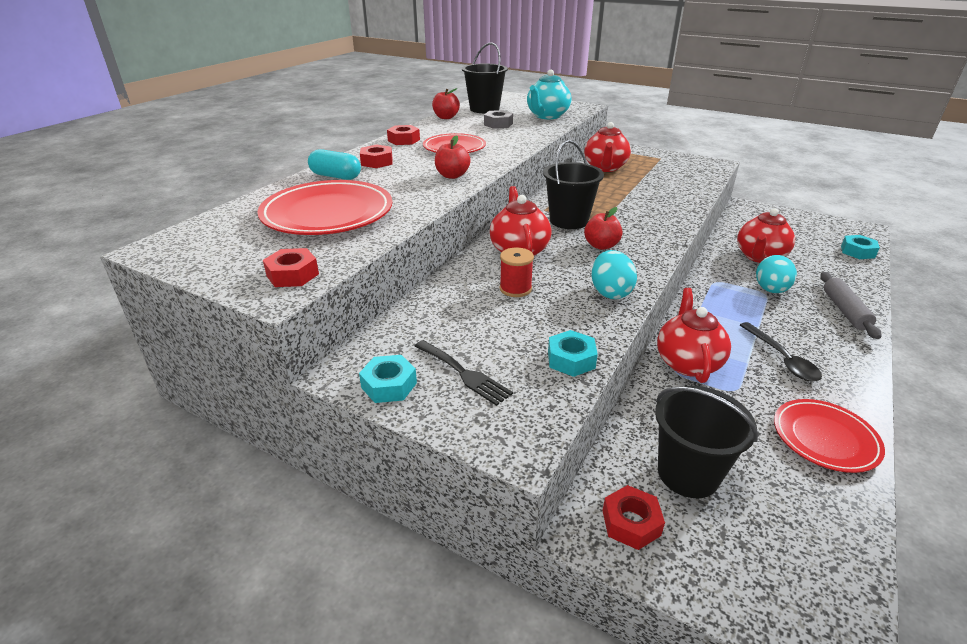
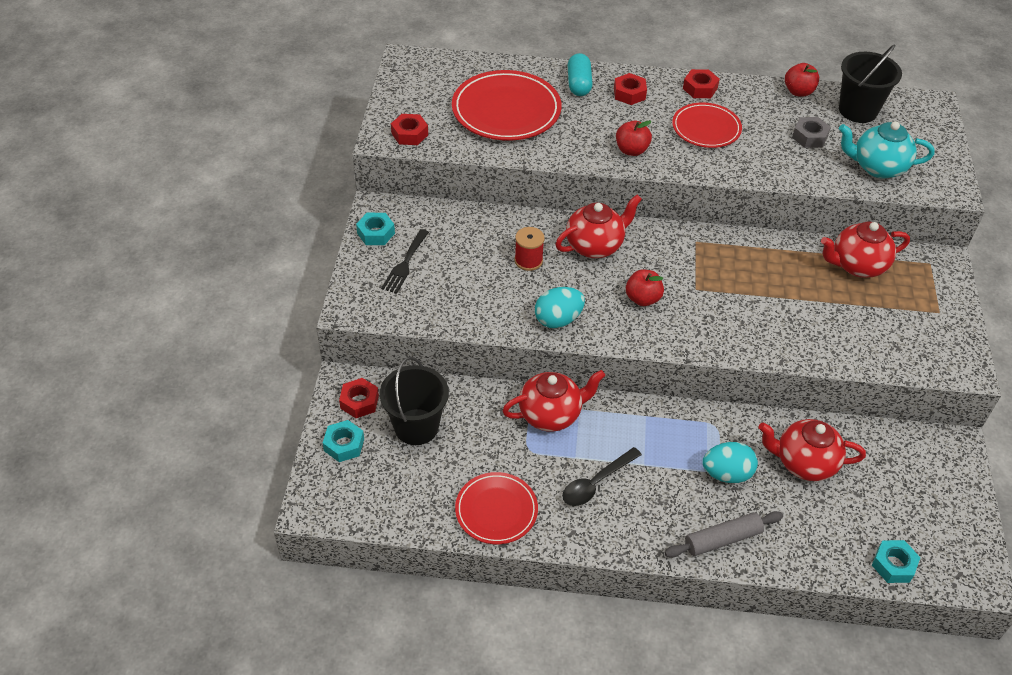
camera: 65 degrees right, 15 degrees up
(568, 221) = (682, 265): black bucket -> none
(571, 359) = (449, 314): turquoise nut -> turquoise nut (344, 445)

